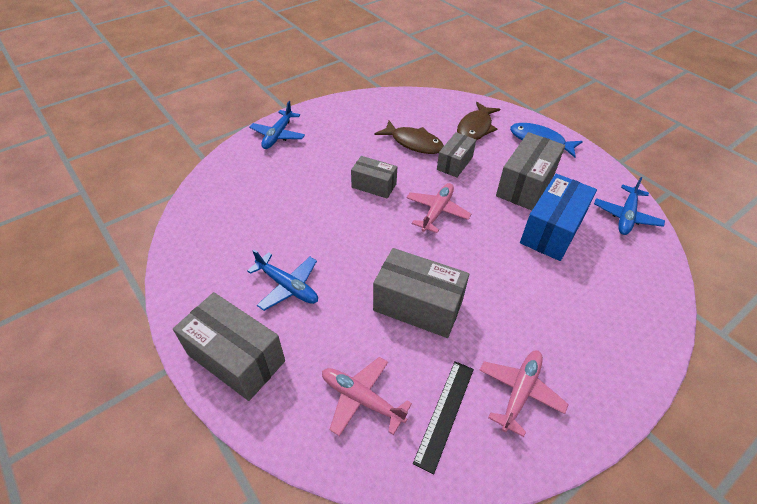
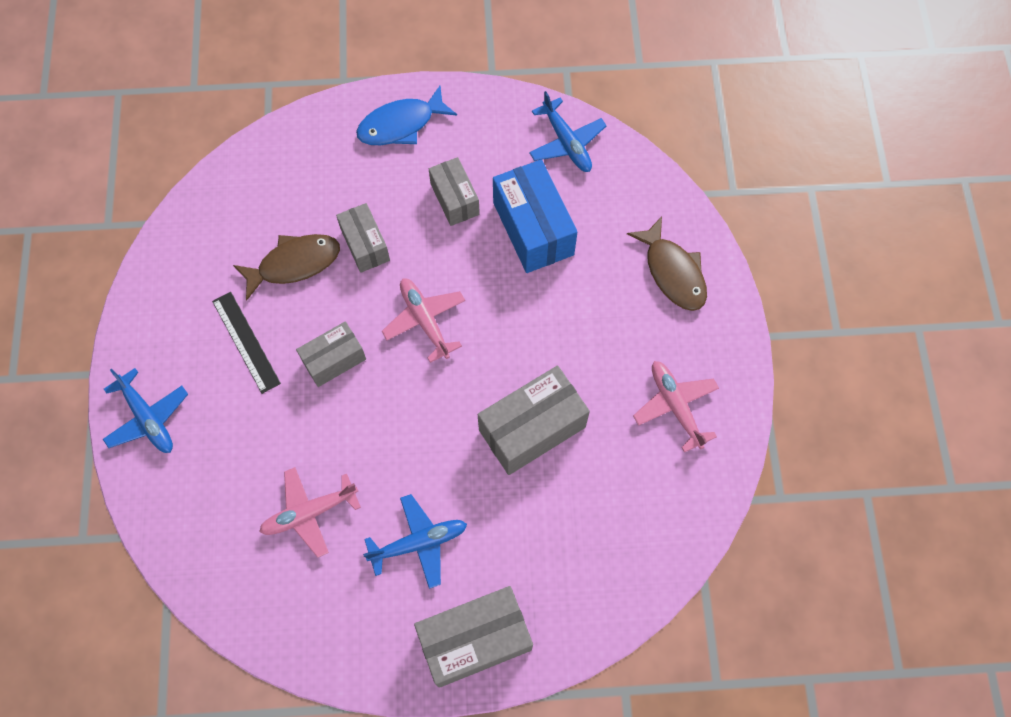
camera: 55 degrees left, 20 degrees up
(361, 399) = (594, 546): pink plane -> pink plane (309, 513)
(445, 414) = (654, 483): black ruler -> black ruler (246, 342)
(475, 128) = (323, 174): brown fish -> brown fish (673, 272)
(525, 185) = (454, 199): grey box -> grey box, size x0.61

